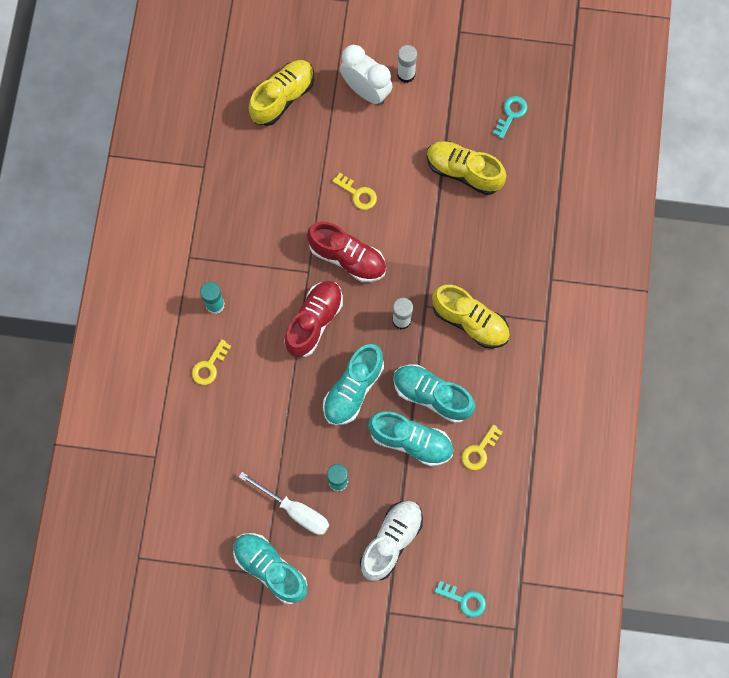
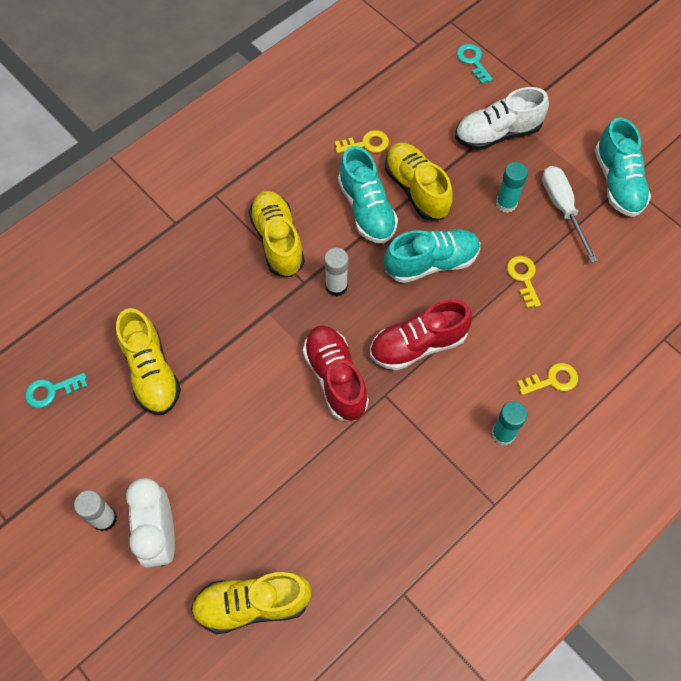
camera: 140 degrees left, 10 degrees down
(358, 194) = (270, 432): yellow key -> yellow key (523, 278)
(411, 441) = (416, 189): turquoise shoe -> yellow shoe

